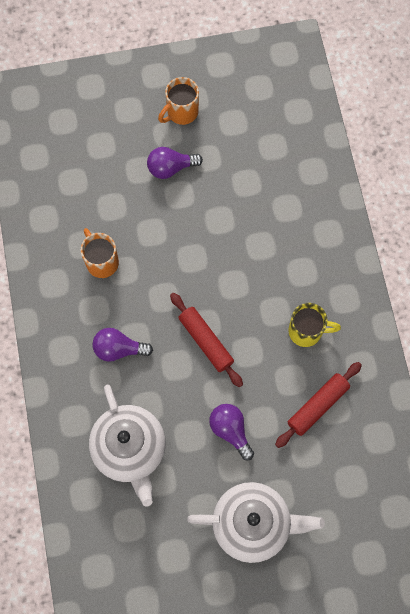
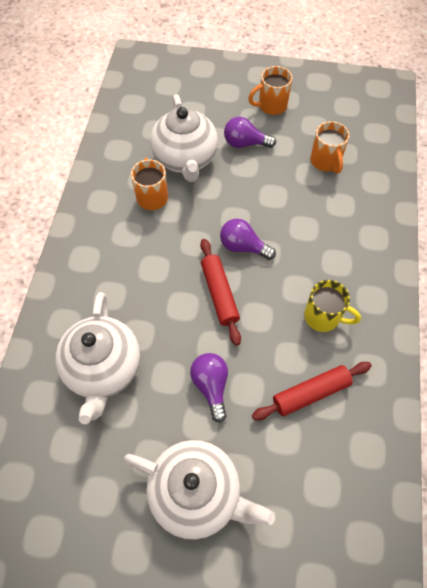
camera: 20 degrees right, 10 degrees down
(117, 206) = (185, 159): none -> white teapot
(119, 349) = (134, 273): purple light bulb -> purple light bulb (243, 247)
(258, 163) = (325, 162): none -> orange mug

